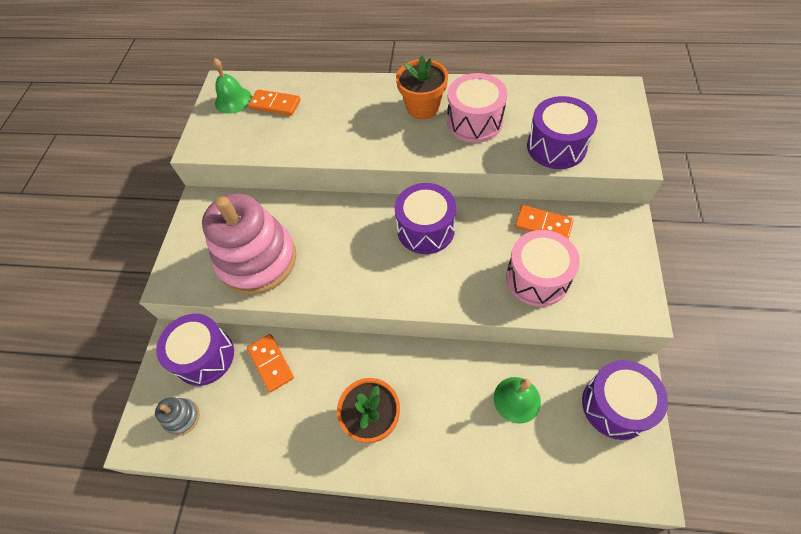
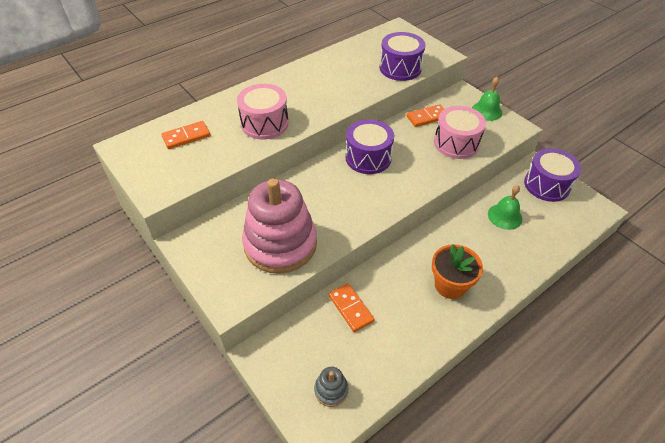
camera: 50 degrees left, 10 degrees down
(204, 356) = (298, 343): purple drum -> none
(233, 100) = (145, 151): green bell -> green bell (486, 111)
(271, 363) = (351, 308): orange domino -> orange domino turned 45 degrees clockwise
(422, 107) = (298, 87): orange flower pot -> none
(474, 122) = (340, 79): pink drum -> pink drum (264, 124)

